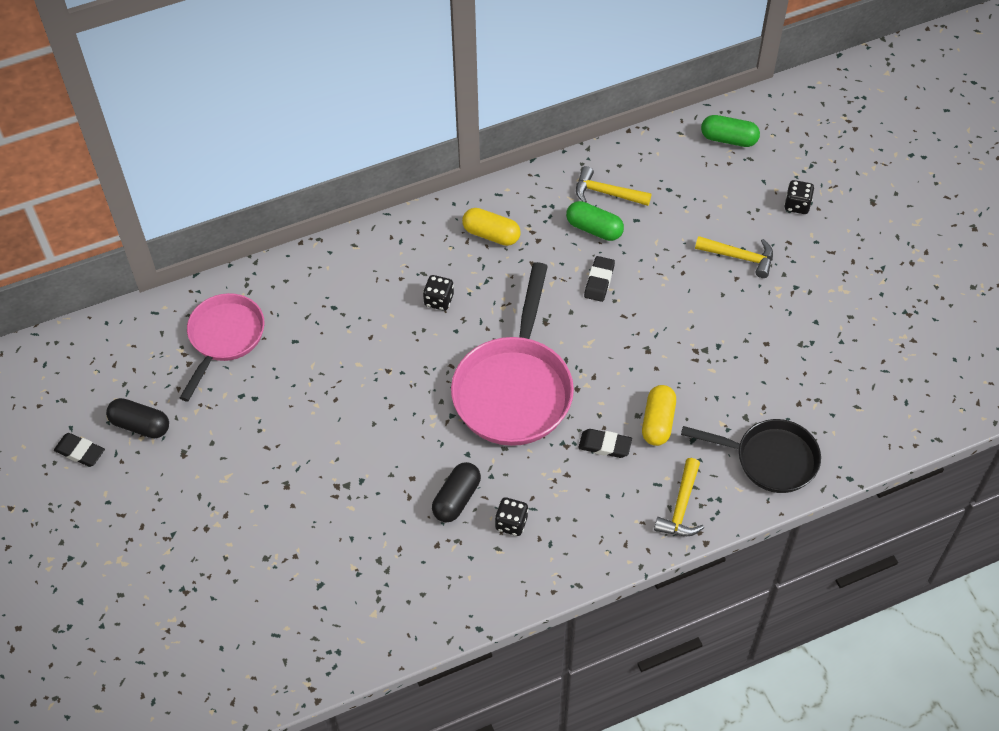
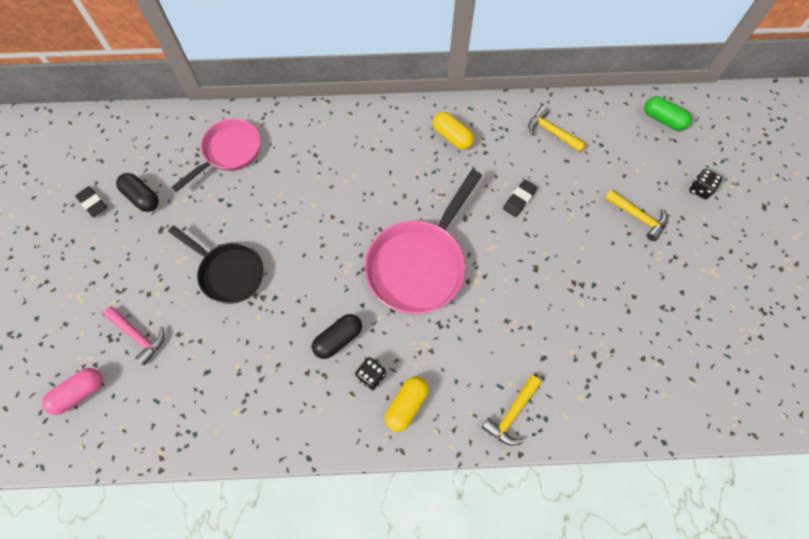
camera: 20 degrees right, 10 degrees up
(179, 659) = (79, 393): none -> pink capsule
(218, 576) = (138, 336): none -> pink hammer
(439, 300) = (392, 175): black dice -> none
(594, 229) = (531, 157): green capsule -> none
(605, 445) = (470, 337): black eraser -> none
(658, 422) = (520, 332): yellow capsule -> yellow capsule (406, 405)
(769, 459) = (601, 399): black pan -> black pan (228, 273)

